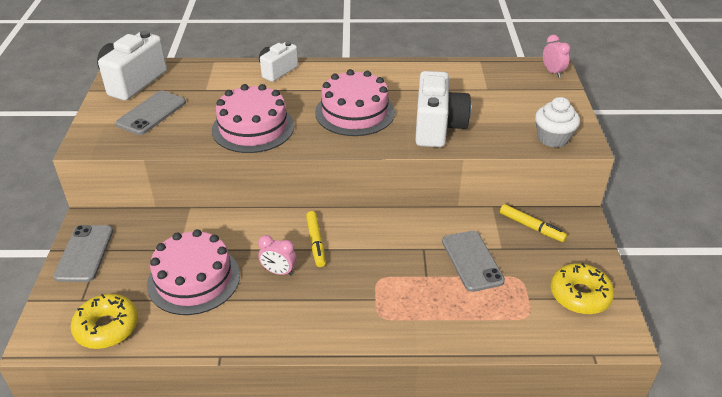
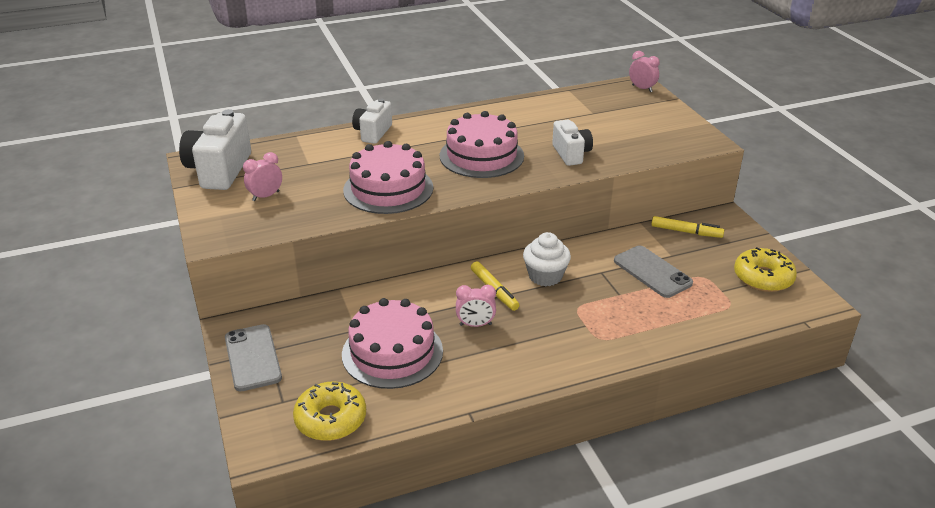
camera: 20 degrees left, 5 degrees down
(151, 113) = (265, 196): grey phone -> pink clock
(437, 127) = (571, 154): white camera -> white camera, size x0.61
(553, 138) = (681, 143): white cupcake -> white cupcake (545, 276)

